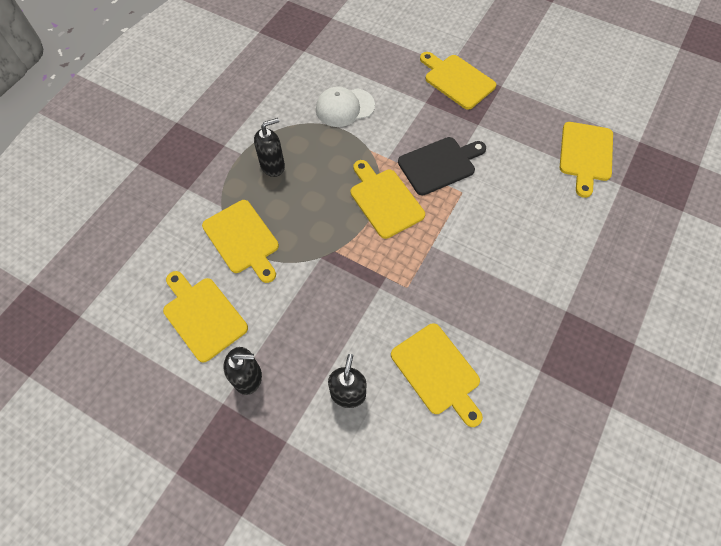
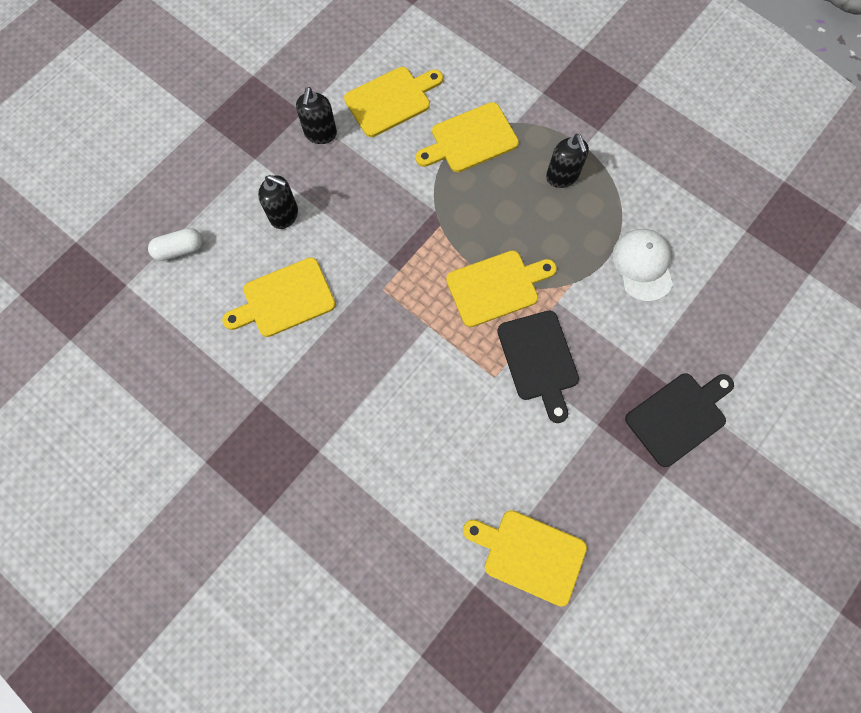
camera: 100 degrees right, 10 degrees up
(408, 497) = (180, 249): none -> white capsule
(457, 80) = (679, 416): yellow cutting board -> black cutting board

